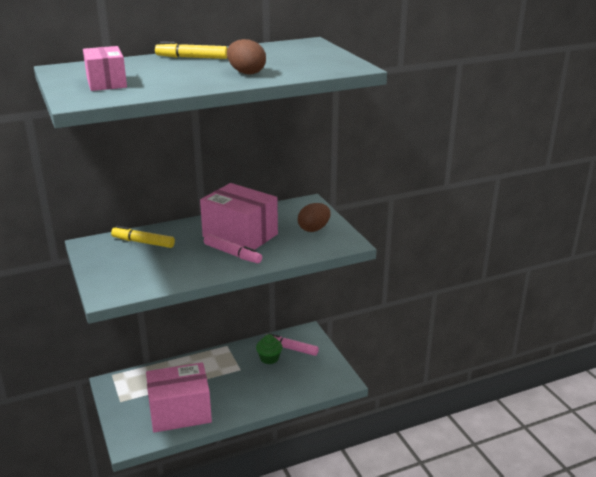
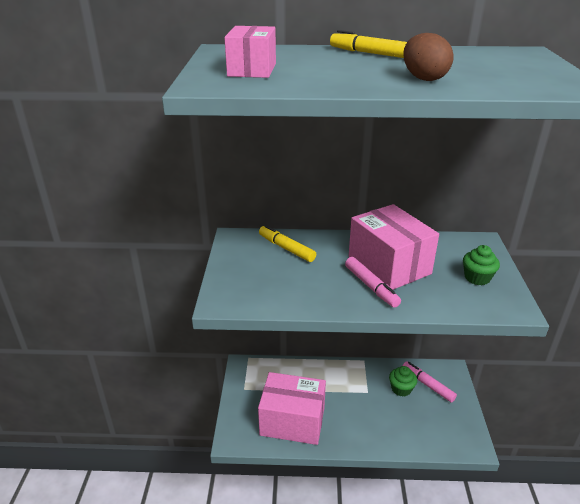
camera: 25 degrees right, 5 degrees up
(314, 229) = (477, 278): brown egg -> green cupcake

